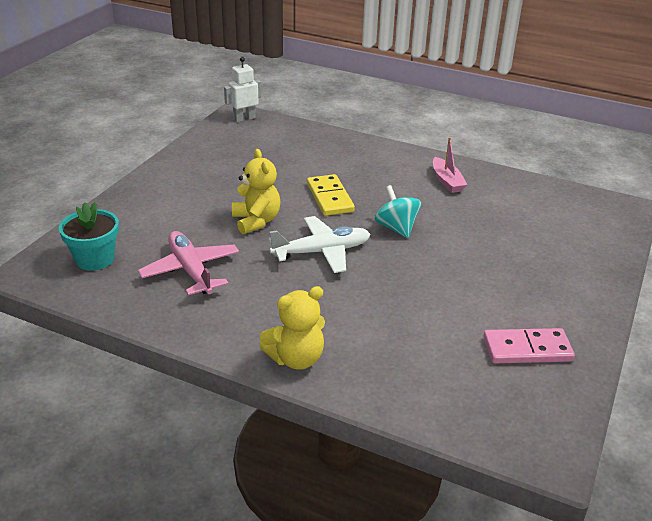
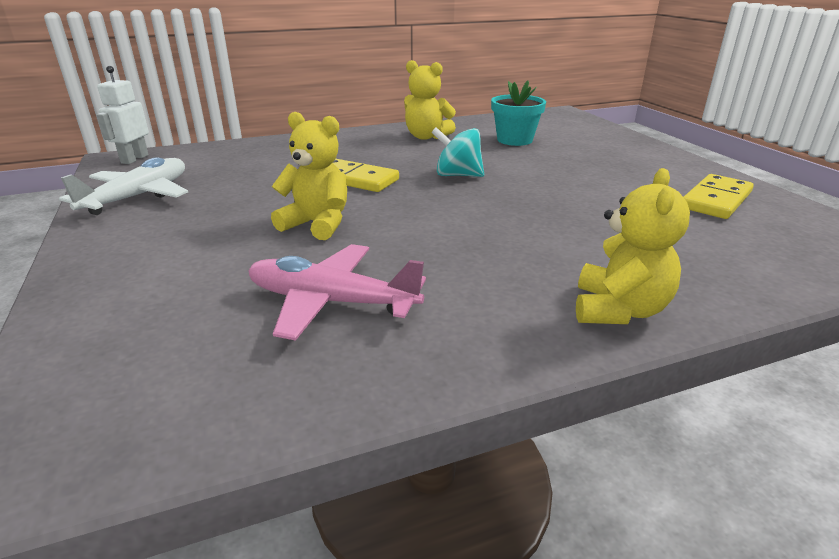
camera: 45 degrees left, 5 degrees down
(95, 259) = (150, 370): turquoise flower pot -> turquoise flower pot (514, 140)
(322, 252) = (436, 216): white plane -> white plane (139, 196)
(447, 181) = (426, 137): pink boat -> yellow teddy bear
(527, 349) = (715, 200): pink domino -> yellow domino

